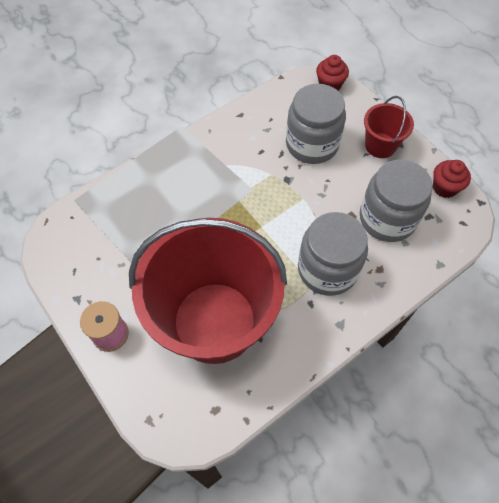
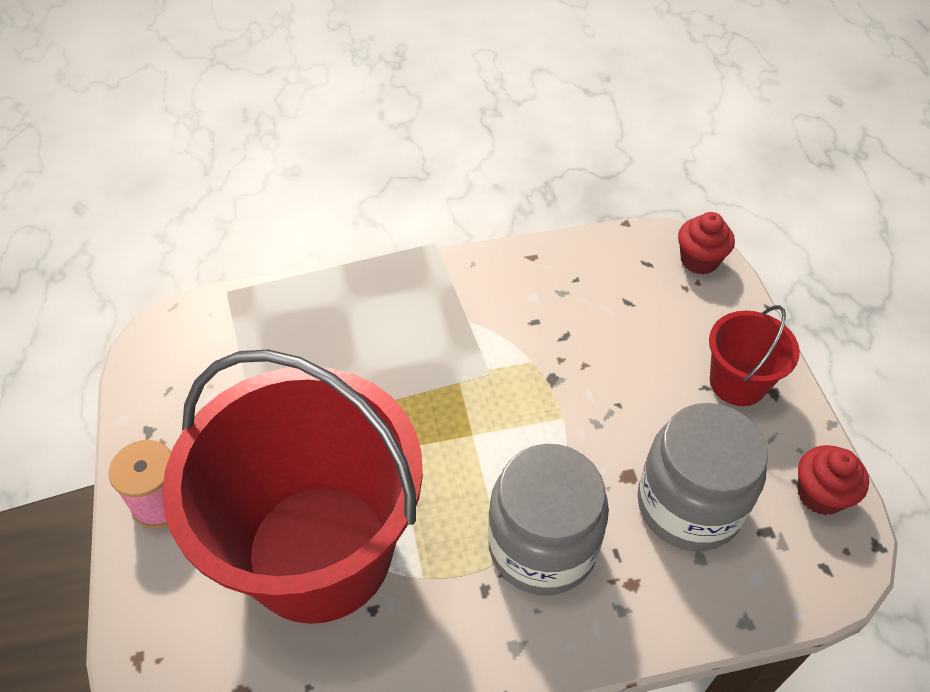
camera: 25 degrees right, 10 degrees down
(312, 144) = (621, 340): grey jar -> none

